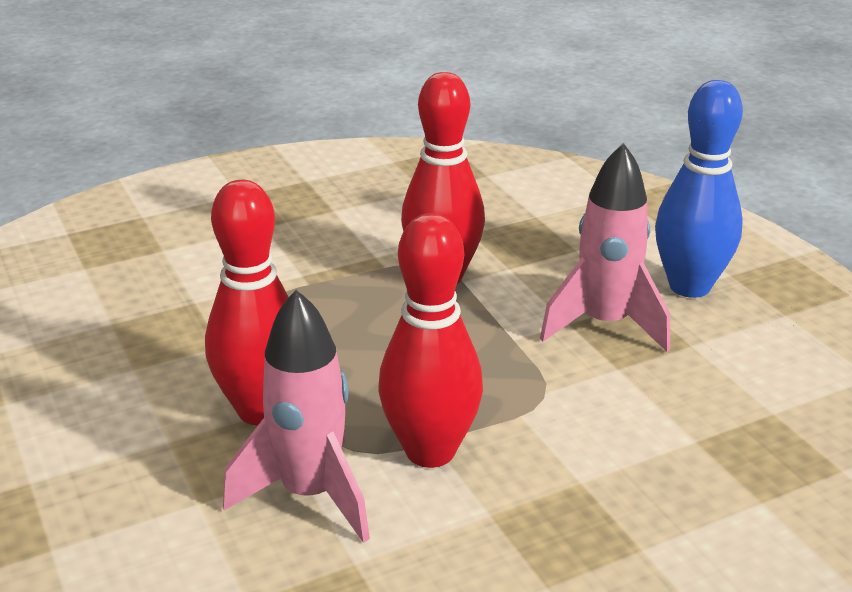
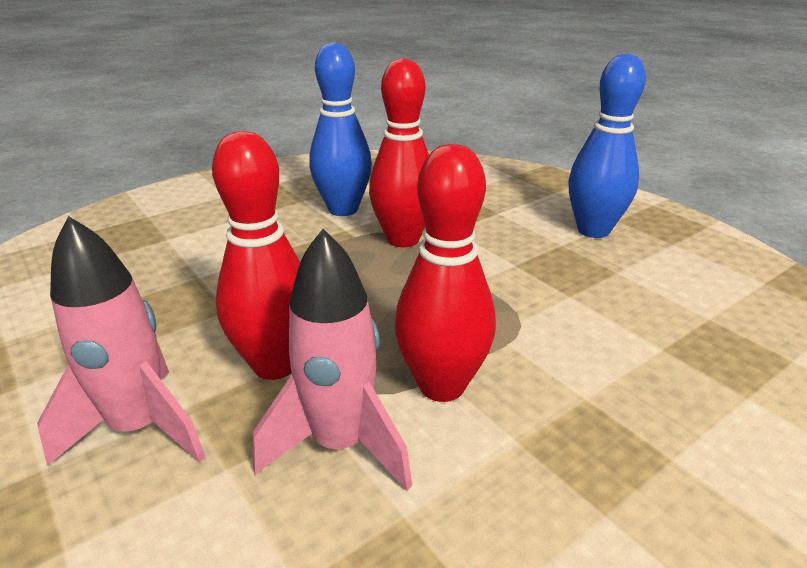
camera: 10 degrees left, 0 degrees up
(380, 228) = (343, 209): none -> blue bowling pin
(605, 325) = (544, 263): pink rocket -> pink rocket (140, 428)

